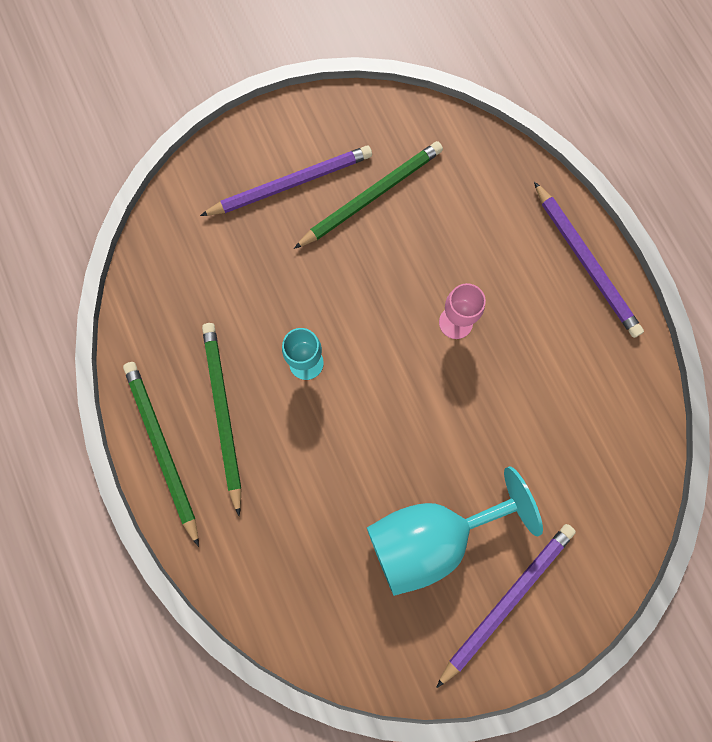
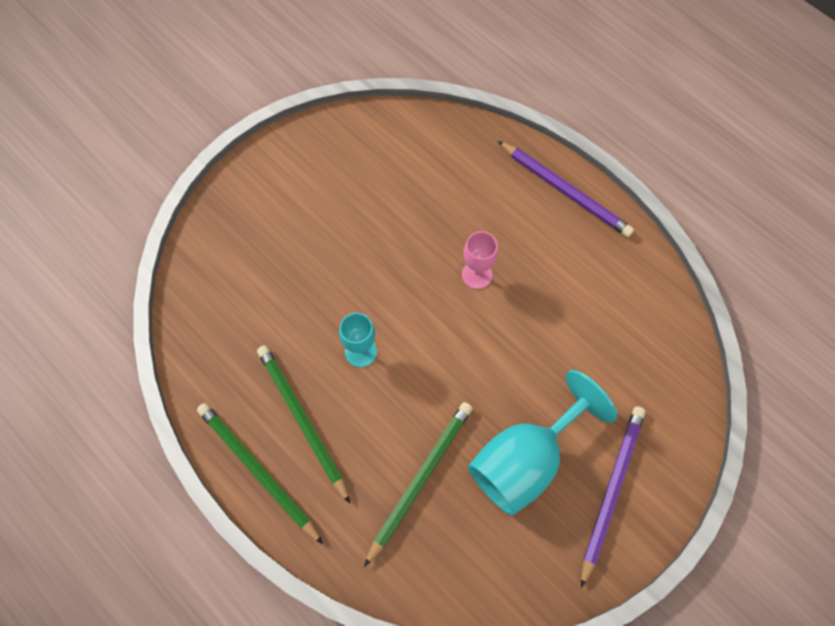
camera: 20 degrees left, 10 degrees down
(291, 183) = (291, 207): purple pencil -> none
(371, 196) = (365, 195): green pencil -> green pencil (420, 479)

